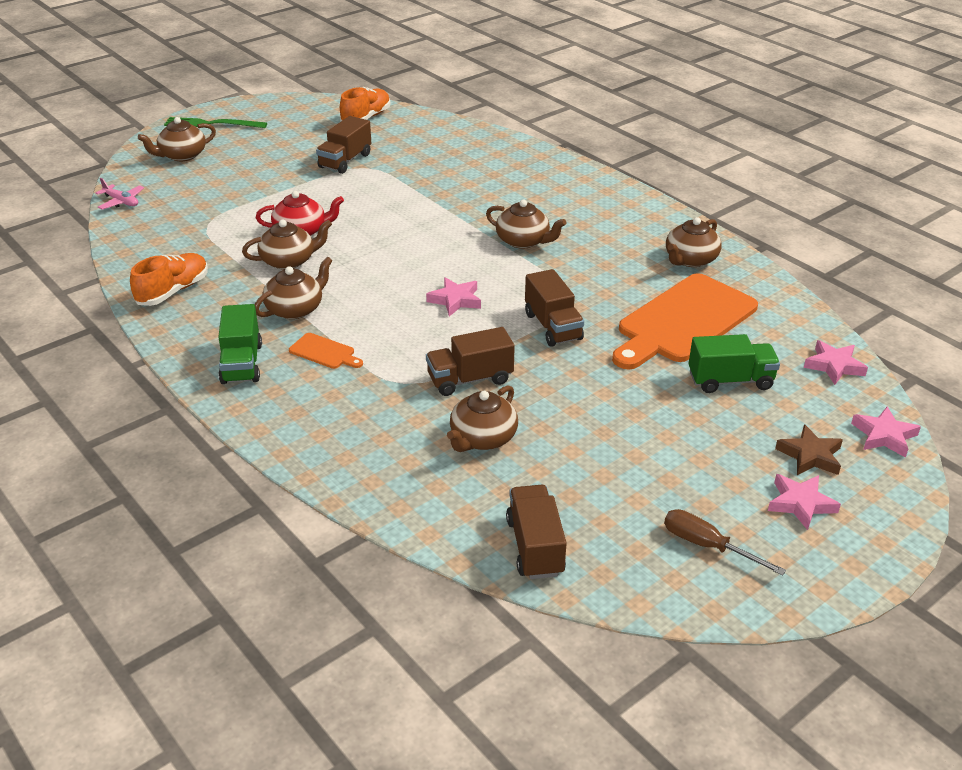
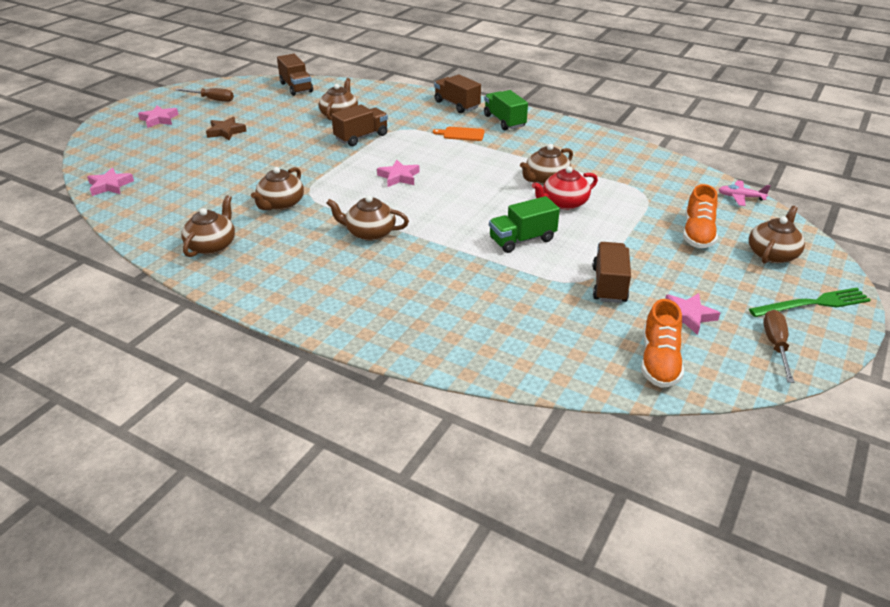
camera: 160 degrees right, 0 degrees up
(173, 291) = (598, 147): orange shoe -> orange shoe (697, 233)
(278, 111) = (775, 345): none -> brown screwdriver
(295, 309) = (505, 152): brown teapot -> brown teapot (280, 204)
(553, 326) = (319, 173): brown truck -> brown truck (457, 105)
(683, 321) = (220, 194): orange cutting board -> none
(730, 380) = (189, 164): green truck -> green truck (522, 240)
(810, 456) = (146, 138): brown star -> brown star (226, 132)
(884, 436) = (94, 154): pink star -> pink star (688, 316)

